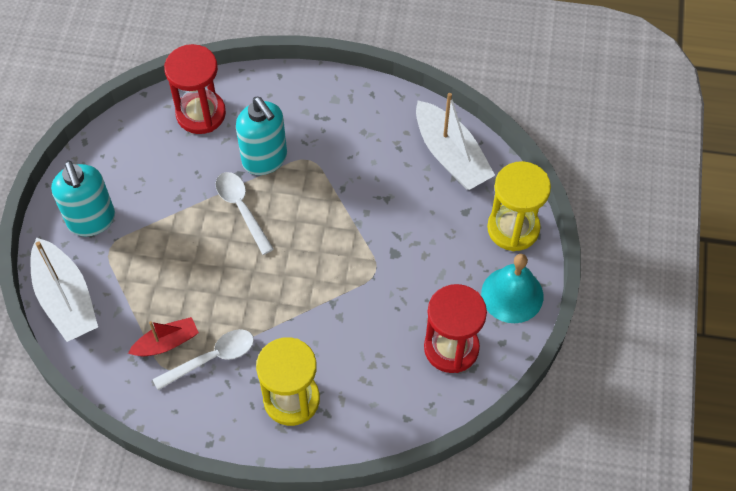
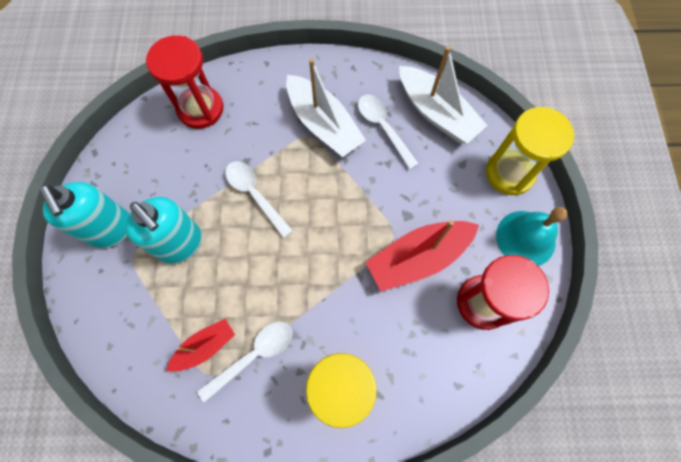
camera: 10 degrees left, 10 degrees up
(66, 299) = (97, 317): white boat -> white boat (323, 124)
(265, 159) = (268, 143): turquoise soap dispenser -> turquoise soap dispenser (181, 244)
(390, 162) = (383, 128): none -> white spoon
(395, 296) = (418, 258): none -> red boat

